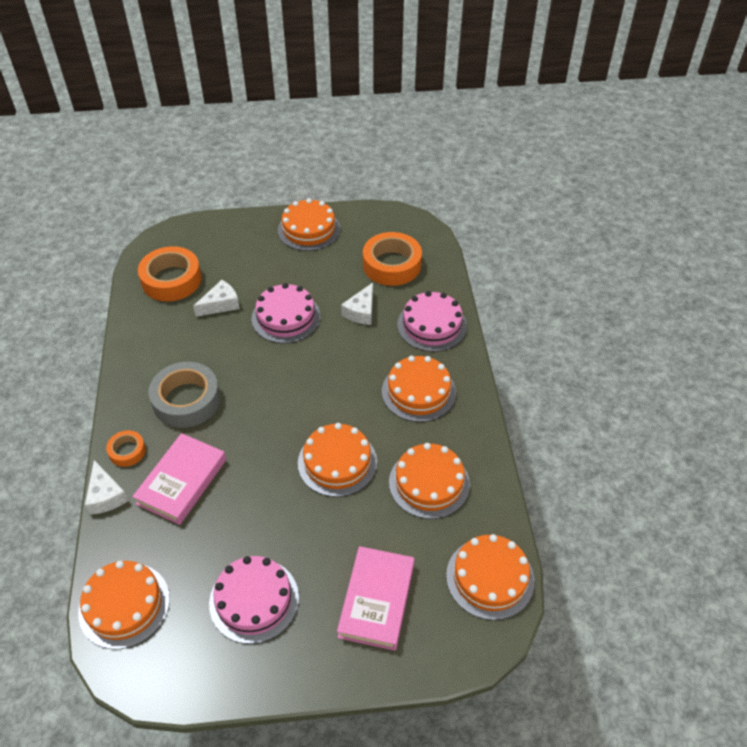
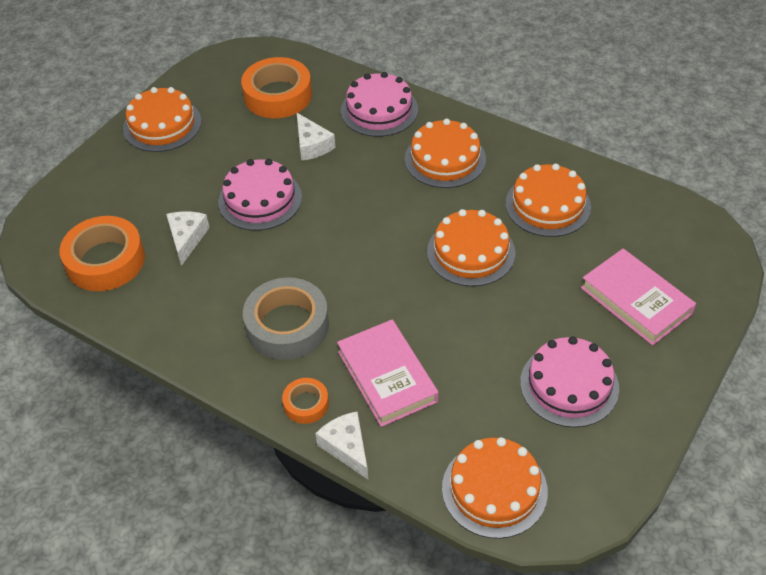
camera: 50 degrees left, 0 degrees up
(106, 495) = (346, 447): white cheese -> white cheese turned 135 degrees counterclockwise
(490, 578) = (670, 220): orange cake -> none

